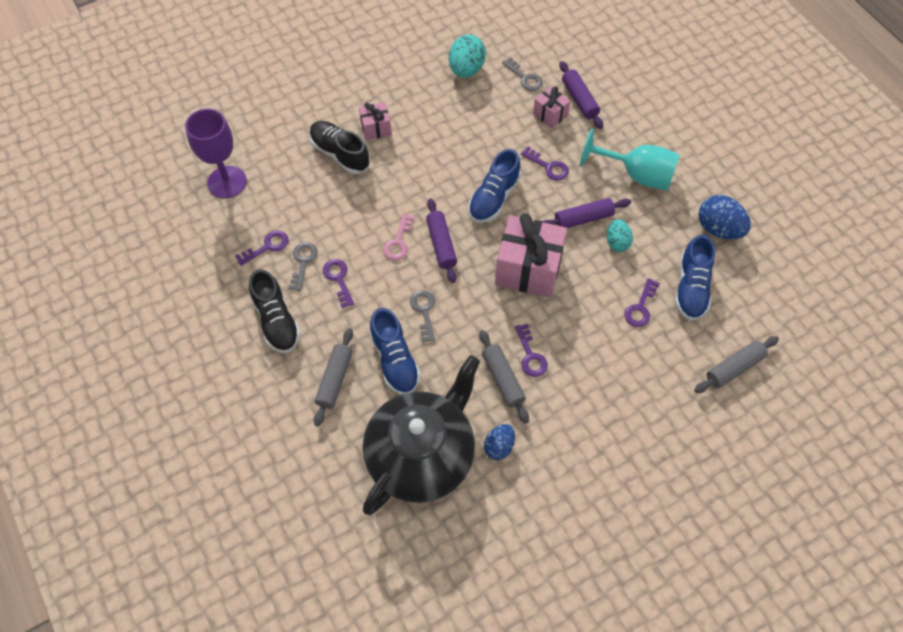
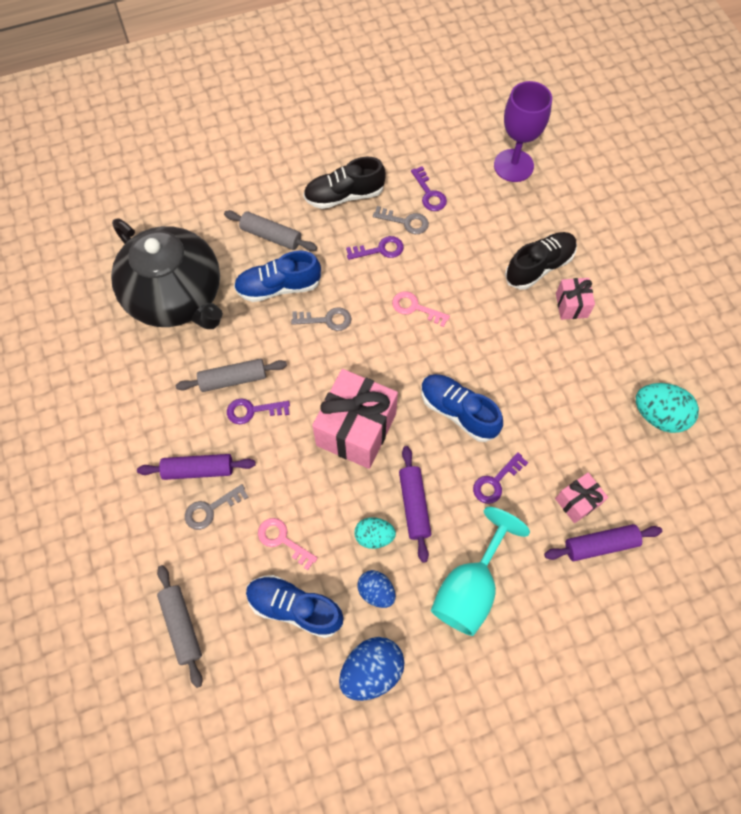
camera: 100 degrees right, 5 degrees up
(441, 244) = (405, 348): purple rolling pin -> purple rolling pin (198, 470)
(499, 446) = (164, 363): blue egg -> blue egg (376, 591)
(525, 78) = (641, 483): grey key -> grey key (210, 509)
(640, 307) = (282, 540): purple key -> pink key

